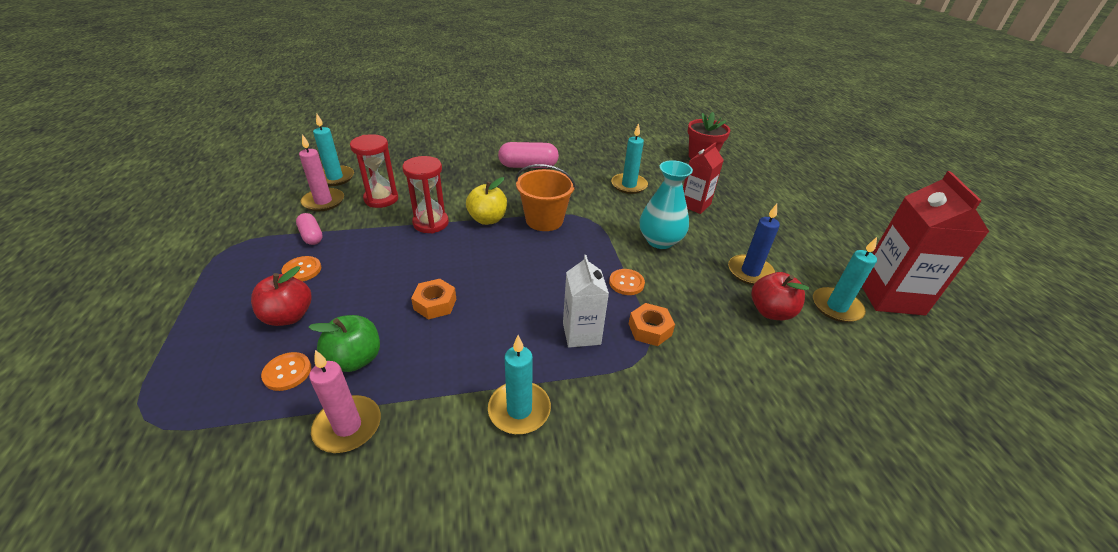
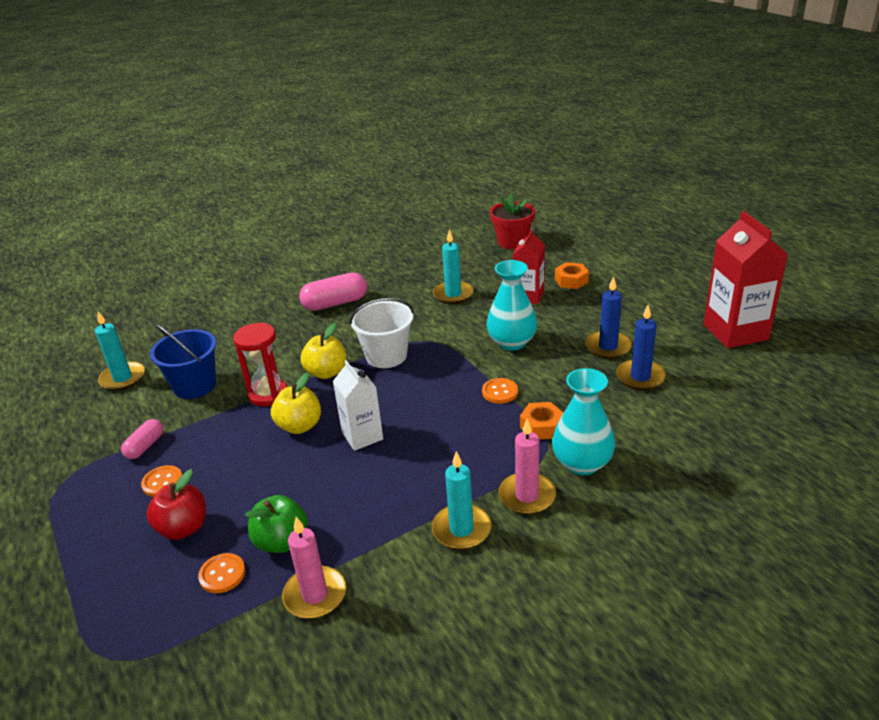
camera: 15 degrees left, 5 degrees down
(311, 236) = (145, 446): pink capsule -> pink capsule turned 75 degrees clockwise
(323, 201) = (130, 407): pink candle -> pink candle (527, 496)
(381, 199) = (195, 385): red hourglass -> blue bucket
(435, 304) = (326, 469): orange nut -> orange nut (571, 280)
(438, 258) = (299, 426): none -> yellow apple
(544, 220) = (386, 356): orange bucket -> white bucket
(581, 333) = (482, 450): white carton -> white carton (362, 436)
(673, 382) = (582, 463): none -> turquoise vase
(771, 311) = (640, 377): red apple -> blue candle
(836, 307) = (694, 355): turquoise candle -> none

